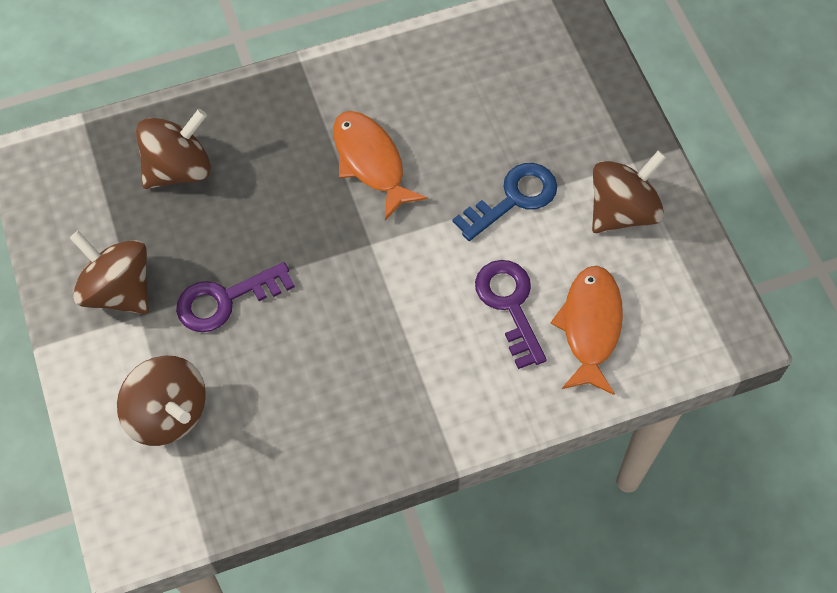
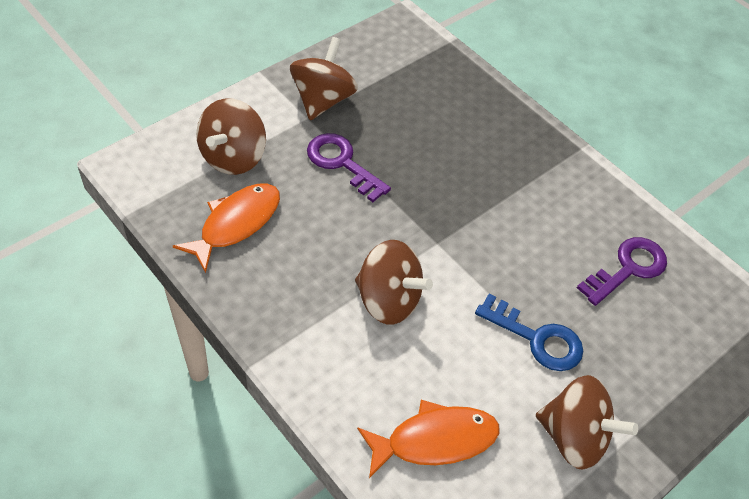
camera: 65 degrees right, 10 degrees down
(178, 169) = (440, 103): brown spinning top -> brown spinning top (388, 300)
(371, 162) = (514, 221): orange fish -> orange fish (236, 224)
(510, 305) = (426, 365): purple key -> purple key (628, 269)

